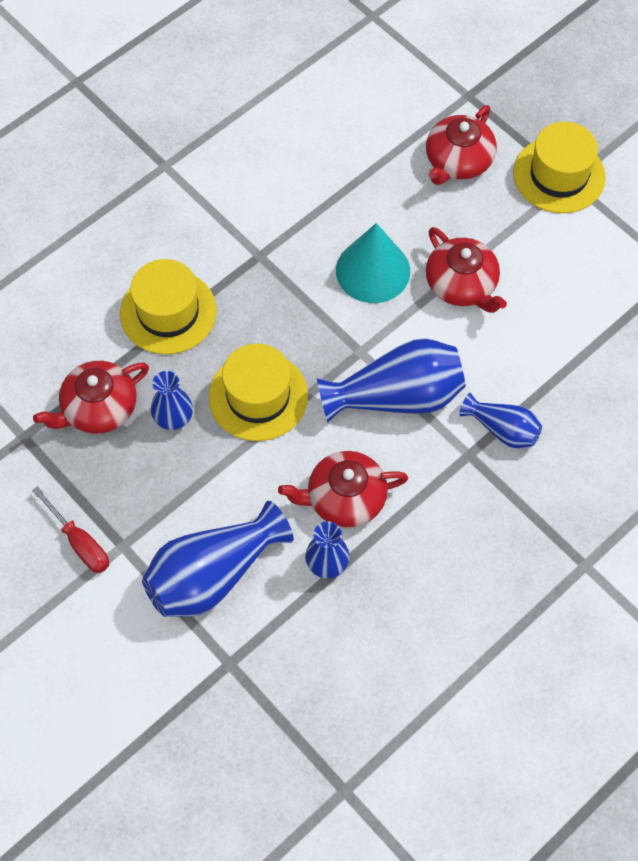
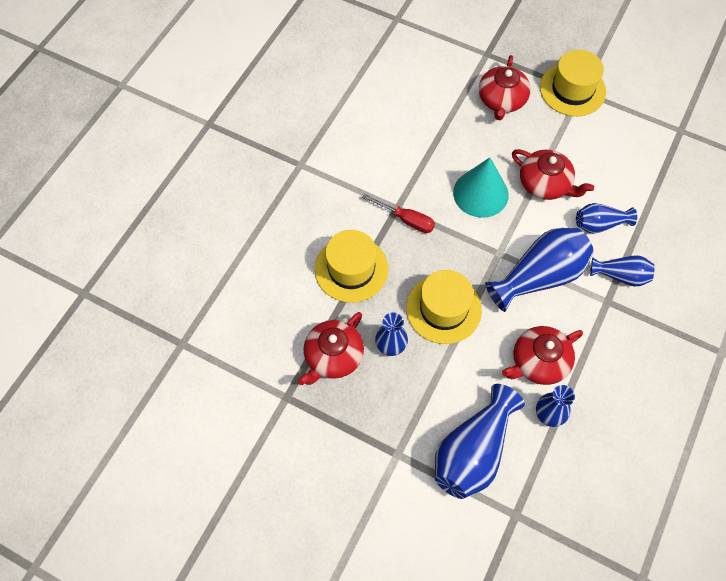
camera: 20 degrees left, 0 degrees up
(80, 542) = (365, 463): red screwdriver -> red screwdriver (406, 220)
(507, 357) = (599, 224): none -> blue vase

